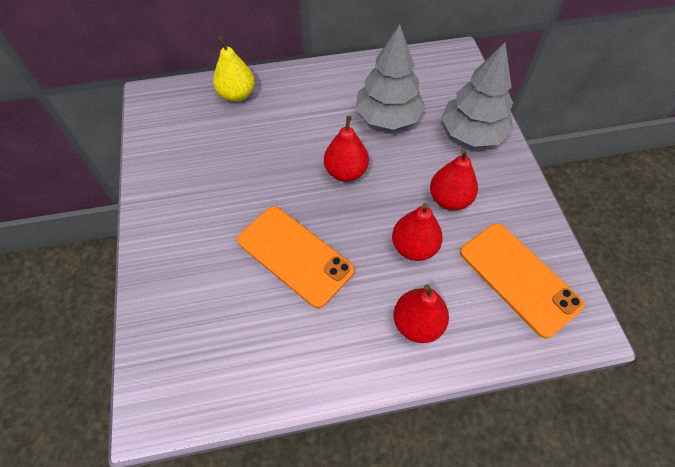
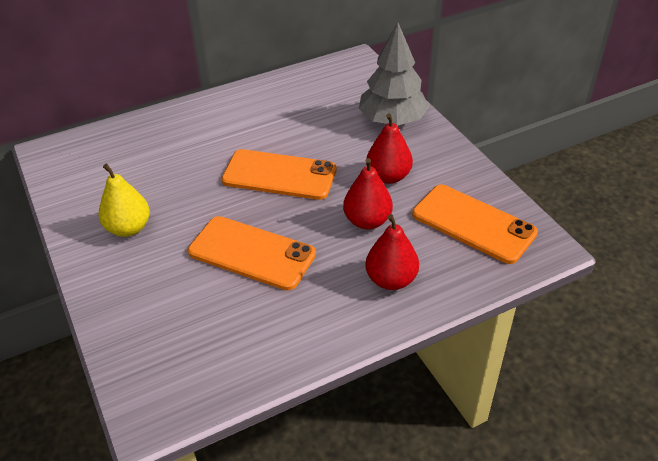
camera: 15 degrees left, 15 degrees down
(237, 95) = (143, 133): yellow pear -> yellow pear (128, 228)
(346, 172) = (279, 175): red pear -> orange phone
(388, 117) = (306, 123): grey tree -> none

